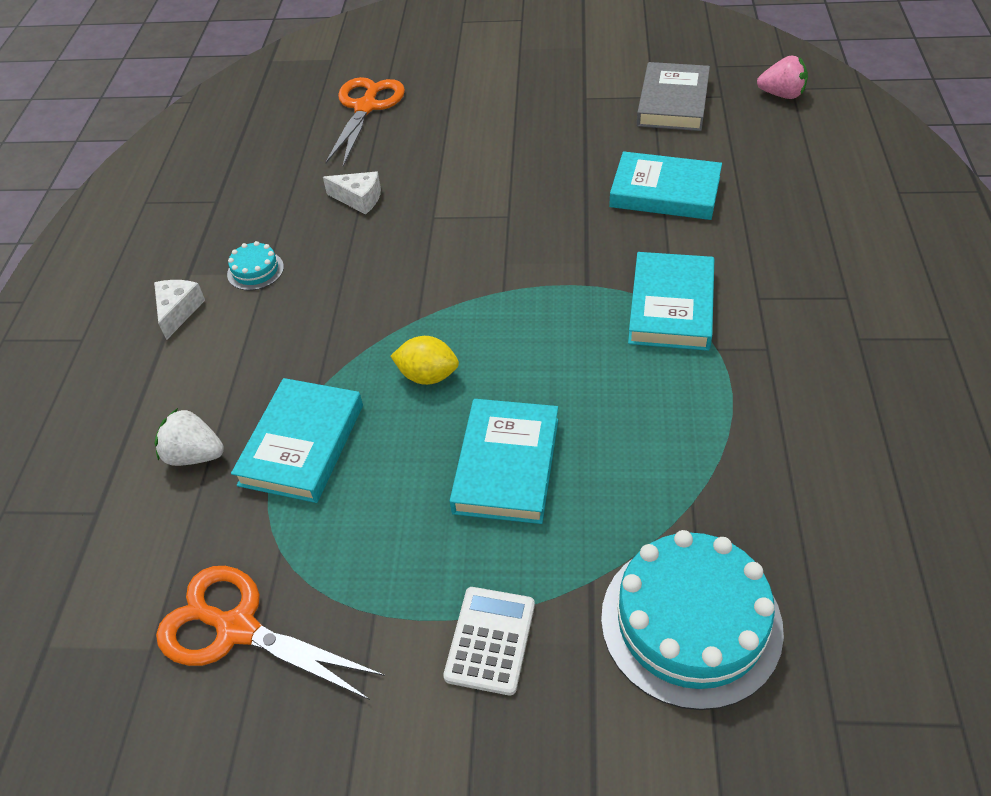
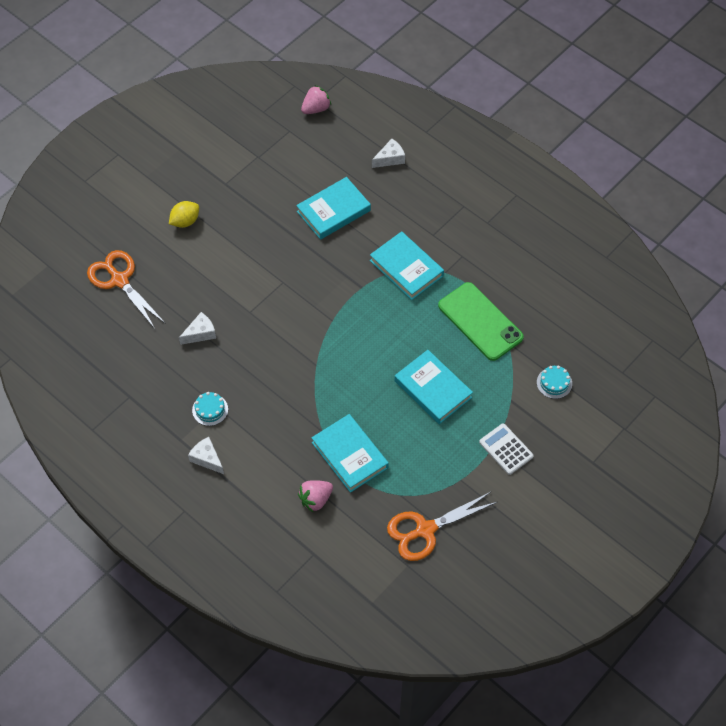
camera: 55 degrees left, 10 degrees up
(194, 455) = (315, 499): white strawberry -> pink strawberry
(428, 376) = (356, 384): yellow lemon -> yellow lemon (185, 221)
(673, 102) = (272, 153): grey book -> none
(686, 442) = (480, 321): none -> green phone
(691, 622) = (554, 383): turquoise cake -> turquoise cake, size x0.44
(810, 188) = (390, 158): none -> white cheese

